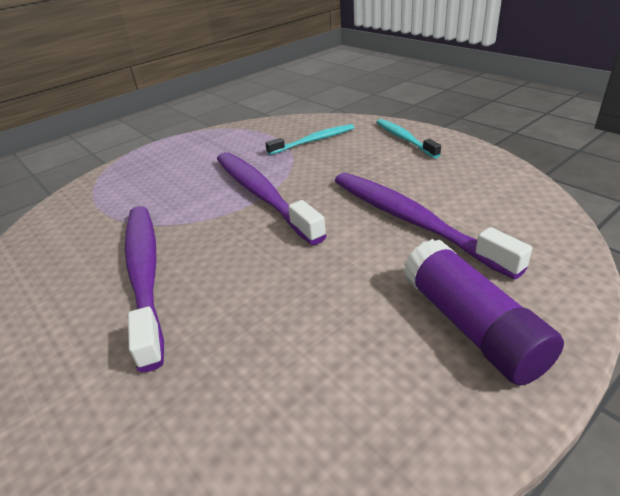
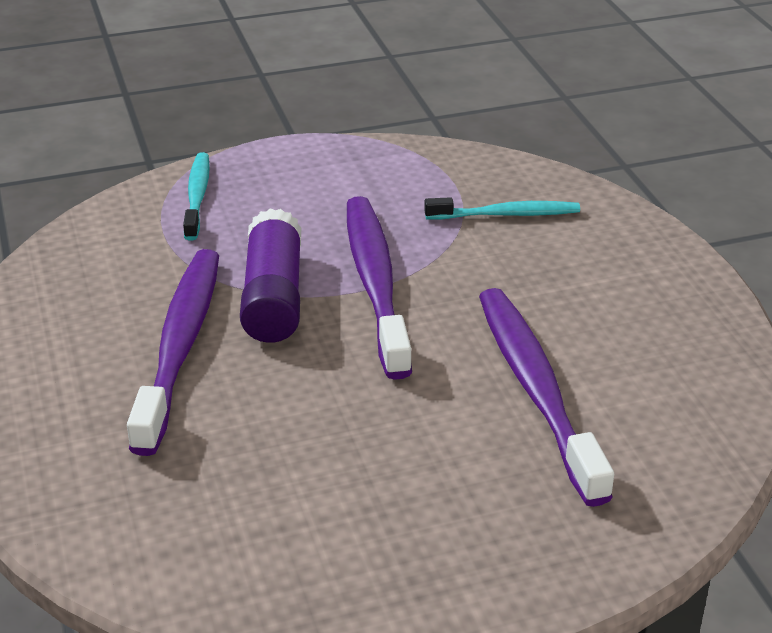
camera: 20 degrees right, 0 degrees up
(404, 139) = (640, 257): turquoise toothbrush -> turquoise toothbrush (197, 196)
(471, 326) = (492, 535): purple glue stick -> purple glue stick (273, 297)

